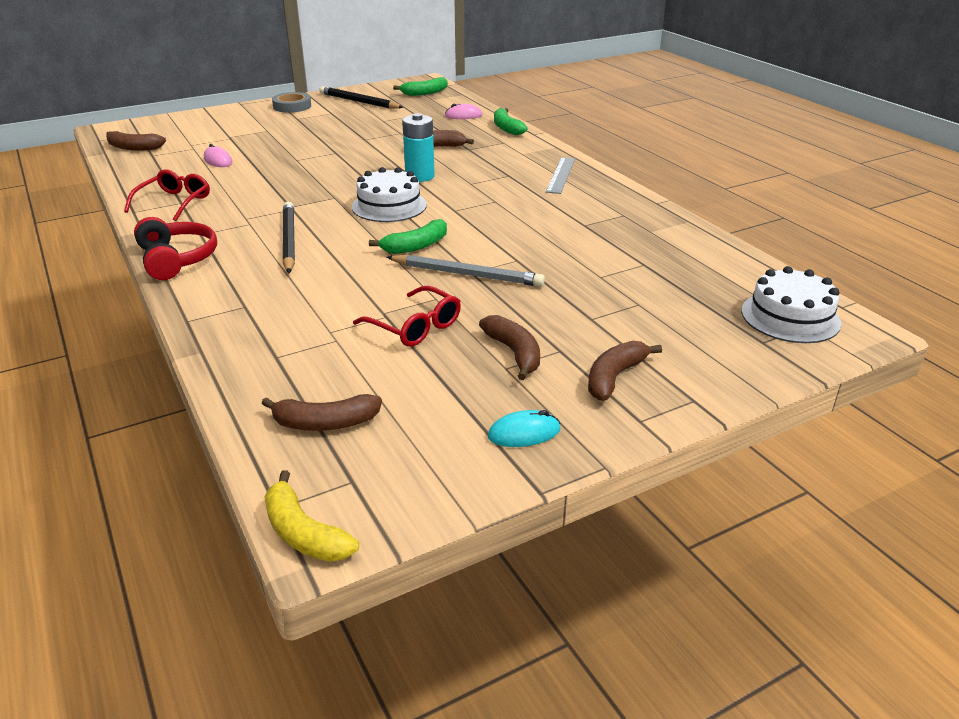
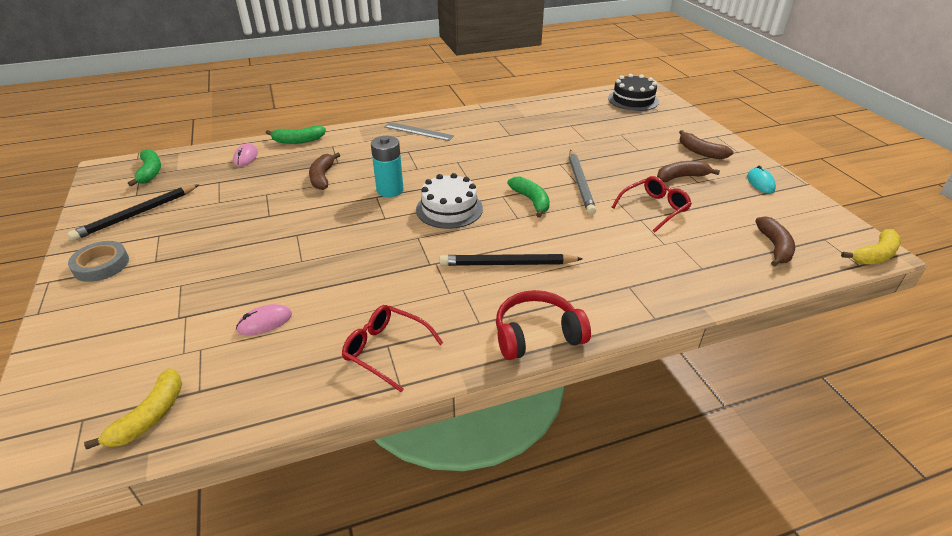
camera: 80 degrees left, 5 degrees up
(134, 148) = (150, 416): brown banana -> yellow banana
(467, 274) = (580, 183): grey pencil -> grey pencil turned 150 degrees clockwise
(790, 317) = (633, 100): white cake -> black cake

